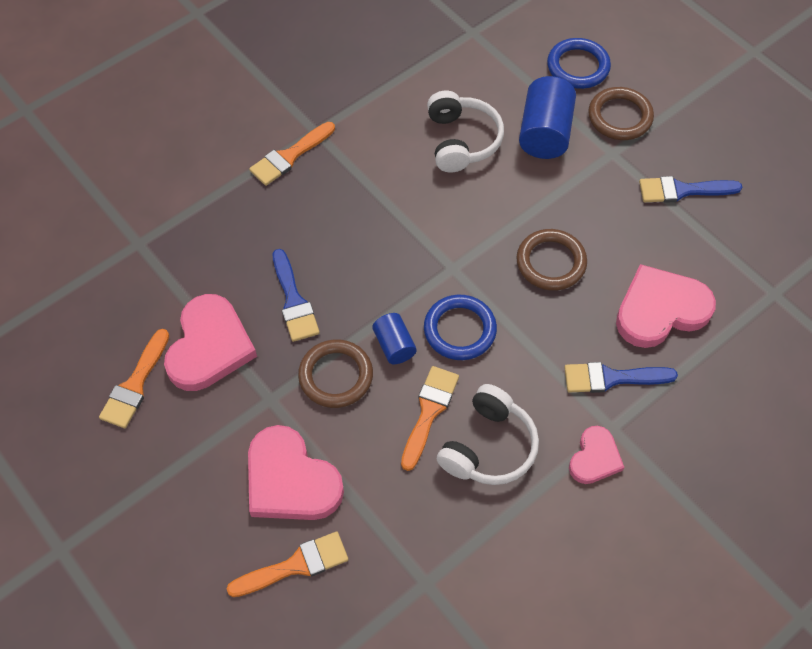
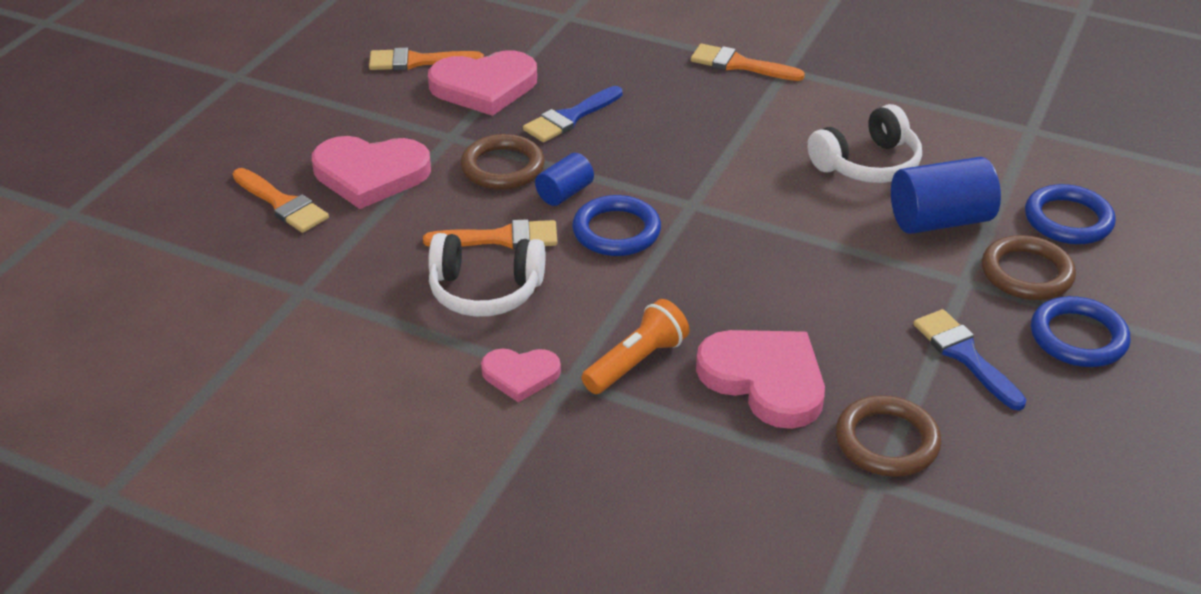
camera: 65 degrees right, 20 degrees down
(290, 480) = (370, 174): pink heart -> pink heart turned 105 degrees counterclockwise
(551, 262) = (759, 273): brown ring -> brown ring (886, 441)
(611, 378) = (636, 362): blue brush -> orange flashlight
(690, 125) = (1078, 337): none -> blue ring

